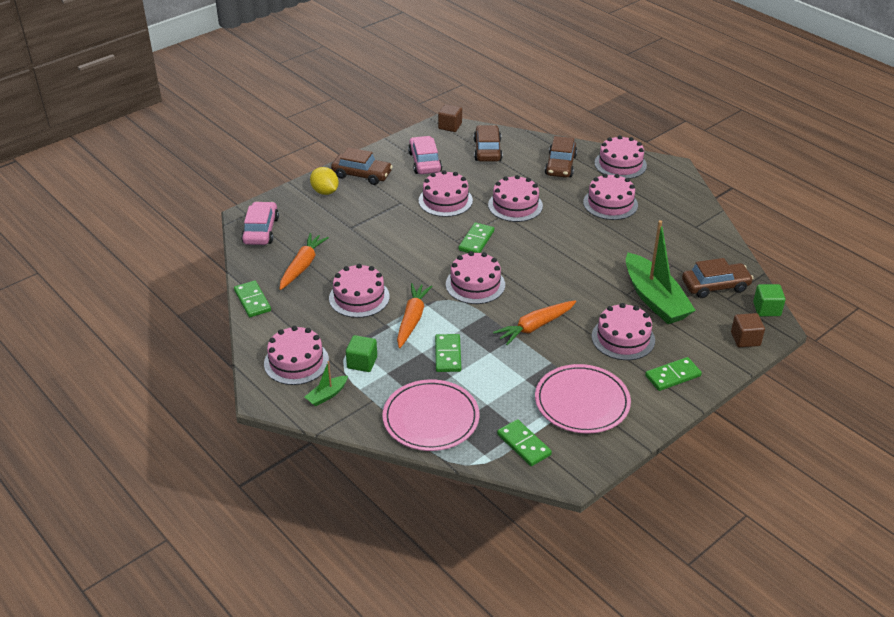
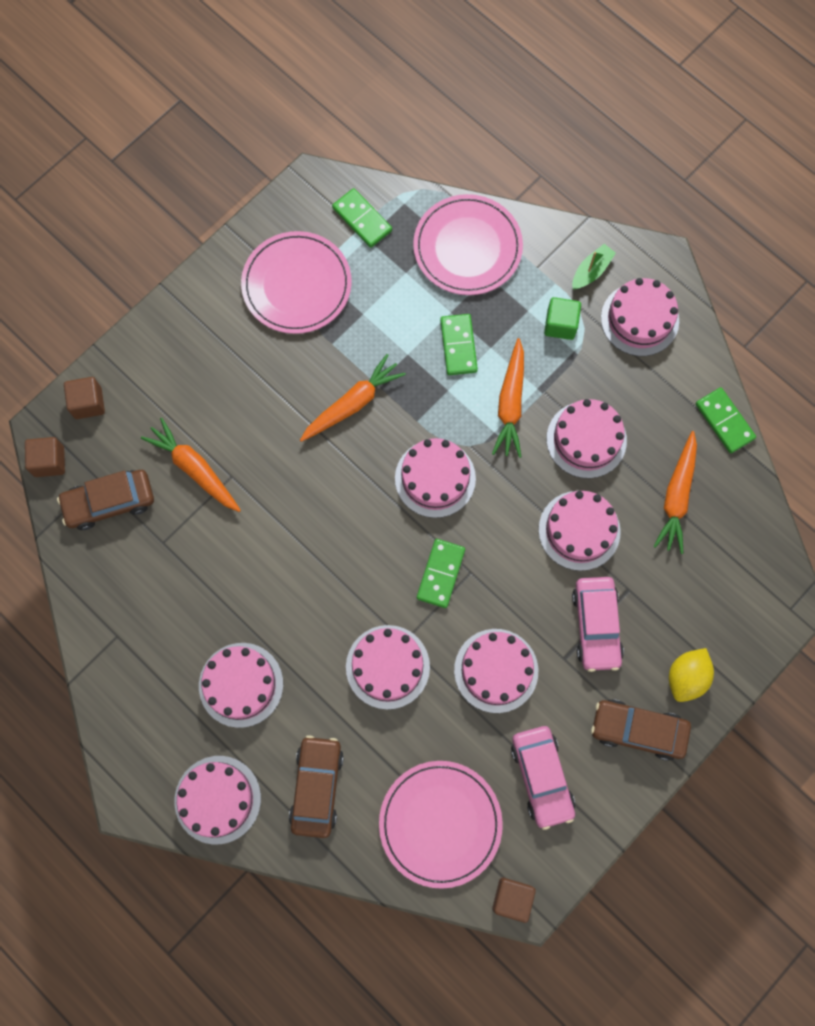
camera: 175 degrees right, 35 degrees up
(261, 230) = (757, 571): pink car -> pink car (596, 625)
(325, 192) = (686, 677): yellow lemon -> yellow lemon turned 75 degrees clockwise
(487, 150) = (440, 823): brown car -> pink plate
(623, 338) = (242, 392): pink cake -> pink cake (579, 530)
(655, 299) = (194, 469): green boat -> orange carrot
(673, 376) = (187, 333): green domino -> none
(766, 309) = (49, 461): green cube -> brown cube

